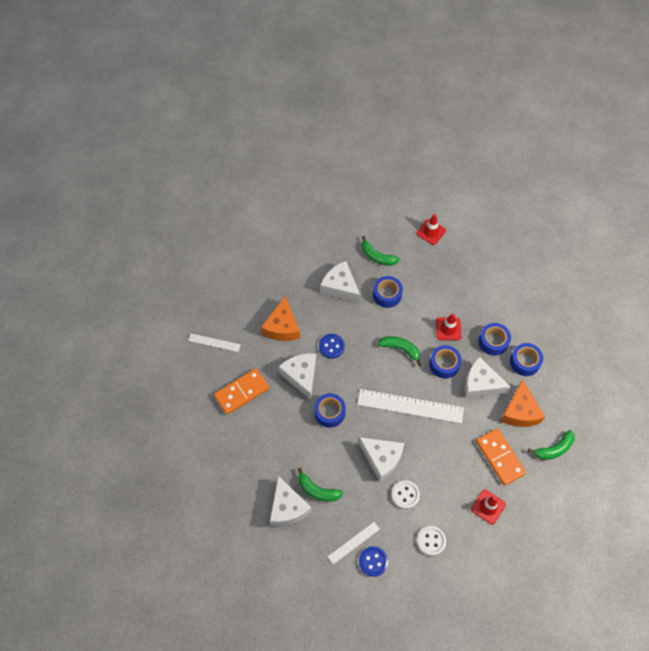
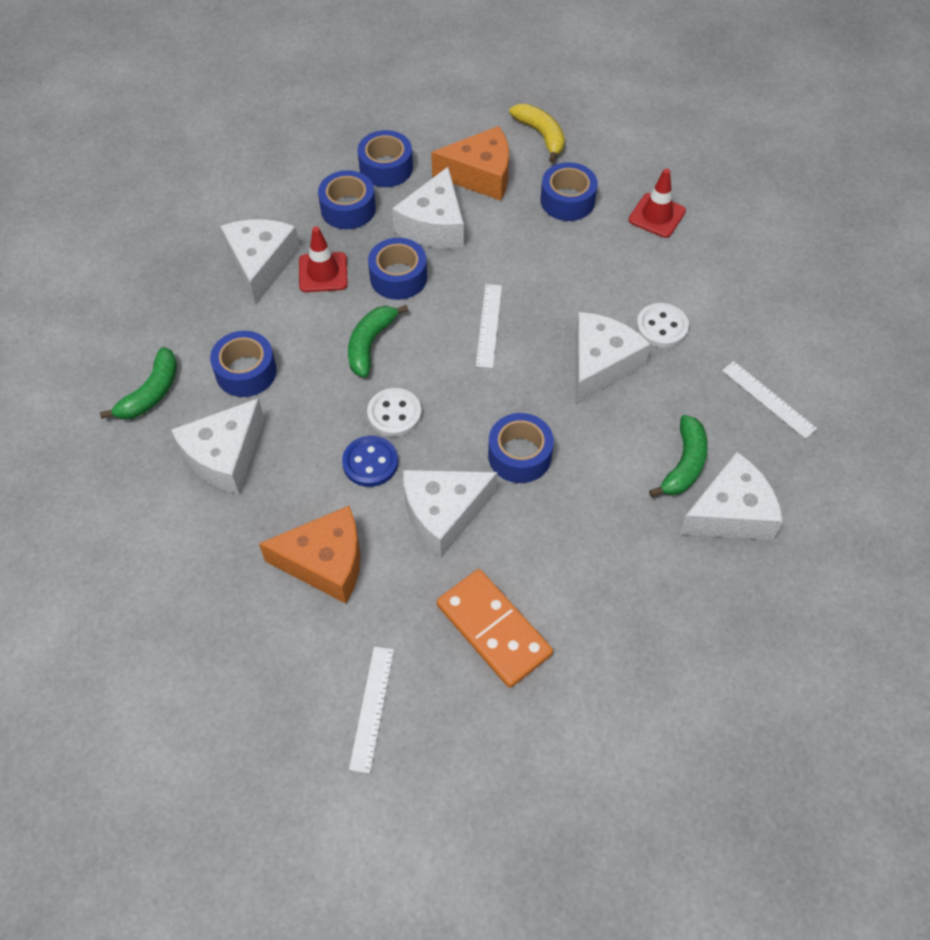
camera: 95 degrees left, 5 degrees down
(373, 561) = (793, 368): blue button -> none
(410, 406) = (488, 325): white ruler -> white ruler, size x0.52
(431, 232) = (98, 304): red traffic cone -> none
(431, 541) = (734, 288): white button -> white button (394, 414)
(454, 300) = (261, 264): none -> white cheese
(500, 457) = (567, 200): orange domino -> blue tape
(554, 449) = (541, 135): green banana -> yellow banana

